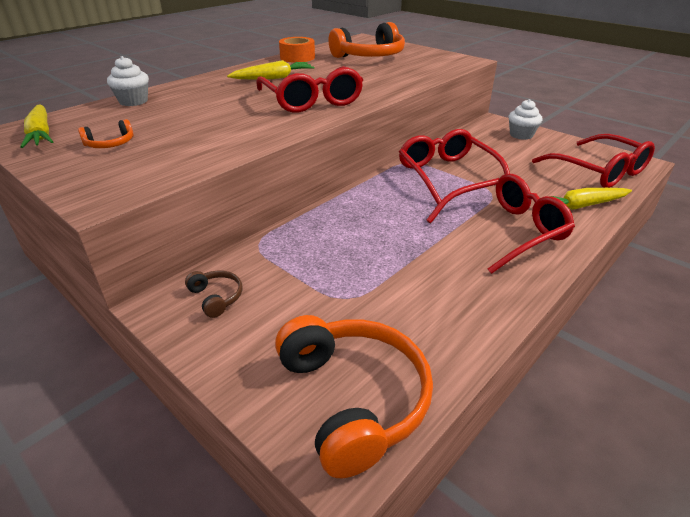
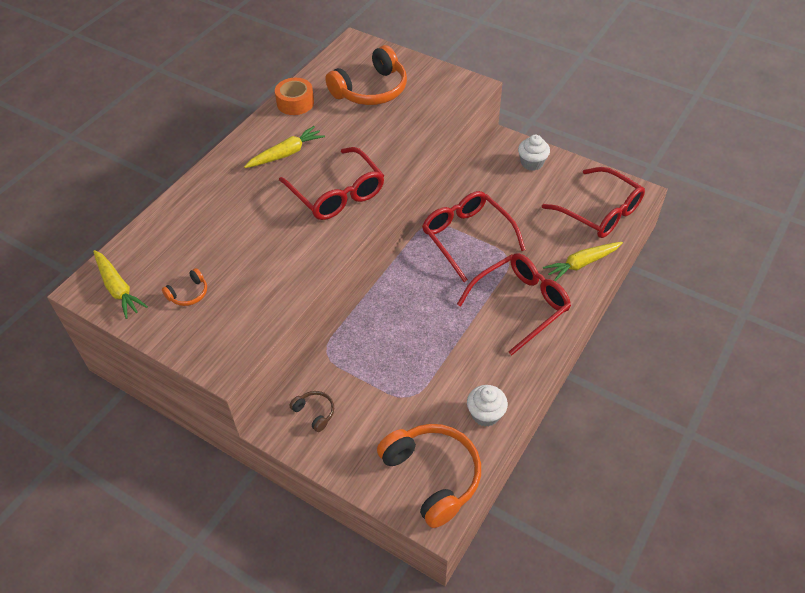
camera: 10 degrees left, 15 degrees up
(133, 101) = (169, 220): white cupcake -> white cupcake (485, 414)

